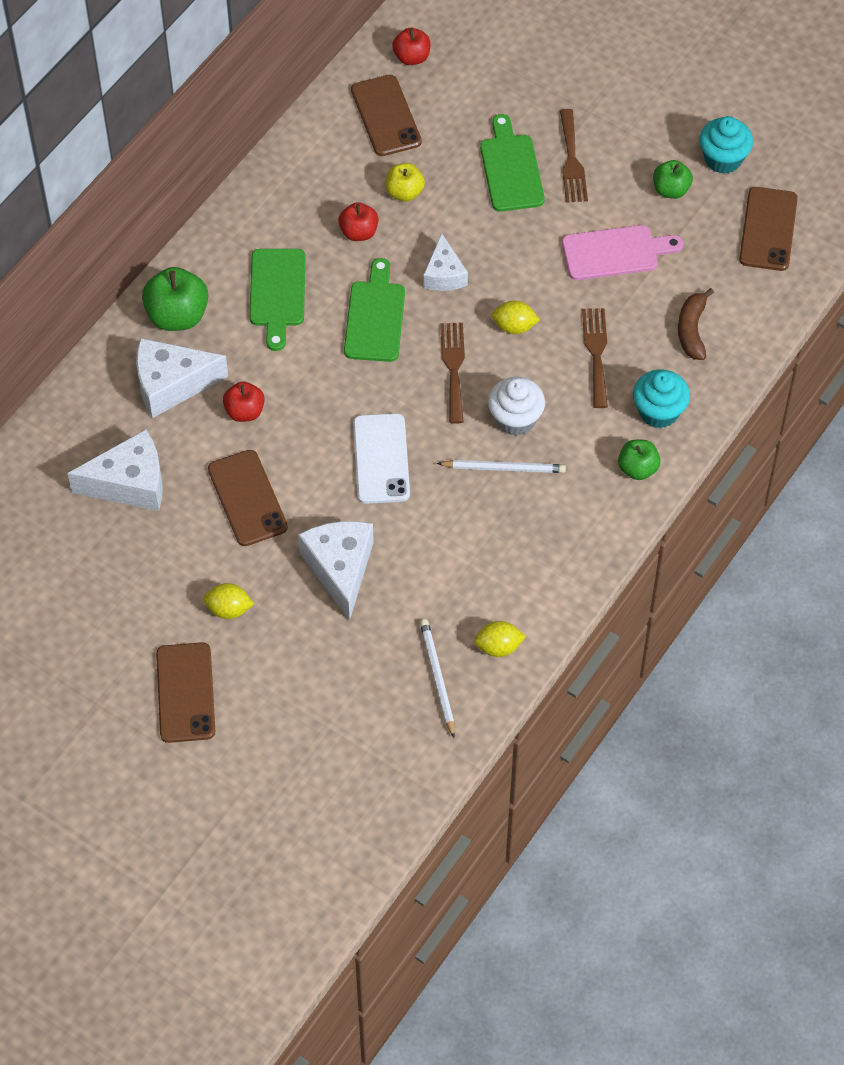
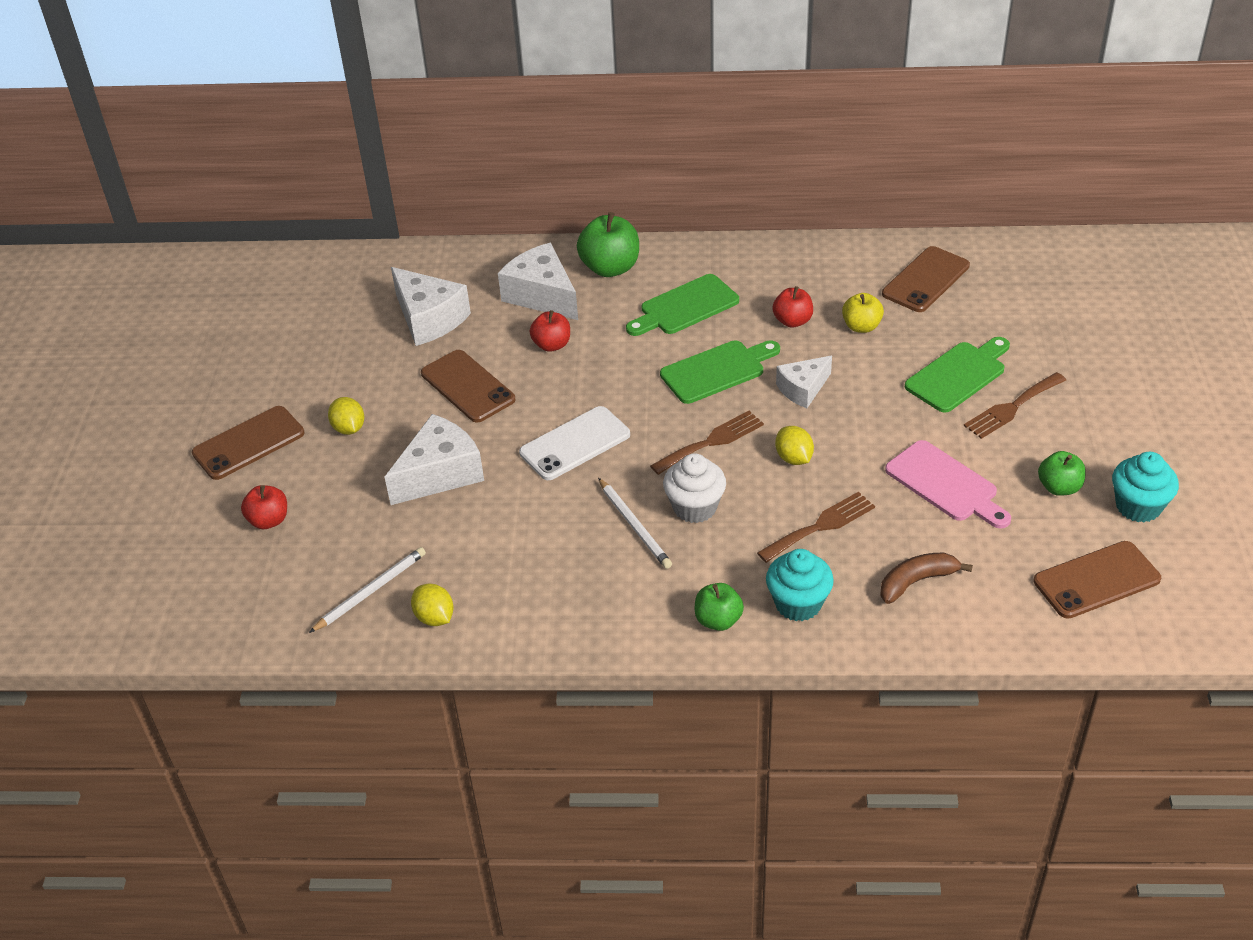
camera: 60 degrees right, 15 degrees down
(247, 498) = (467, 386): brown phone -> brown phone turned 75 degrees counterclockwise
(411, 57) = (1001, 265): red apple -> red apple (269, 520)

